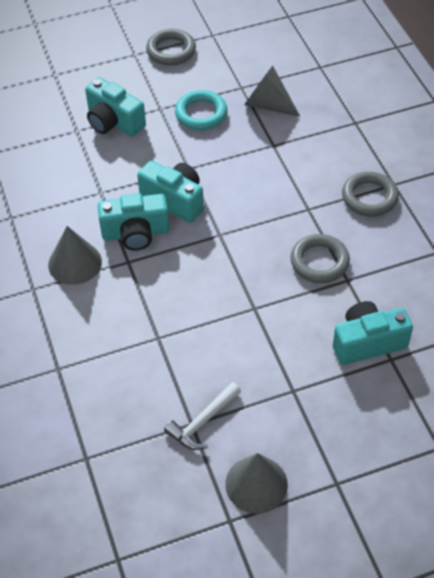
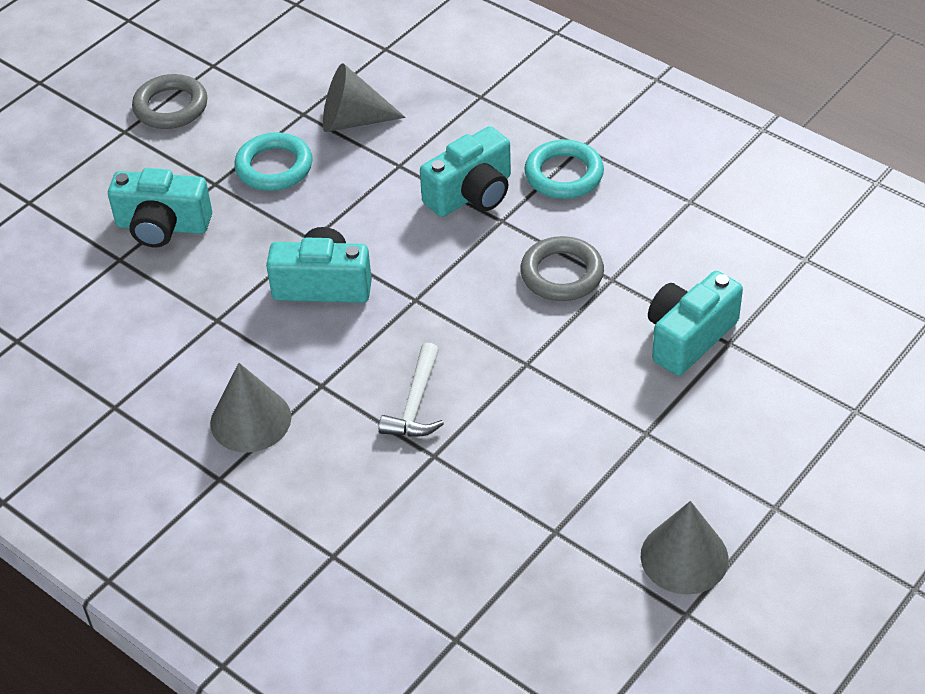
camera: 30 degrees left, 5 degrees down
(135, 233) = (303, 347): turquoise camera -> turquoise camera (471, 194)
(202, 422) = (566, 522): white hammer -> white hammer (416, 403)
(369, 197) = (564, 174): grey ring -> turquoise ring

